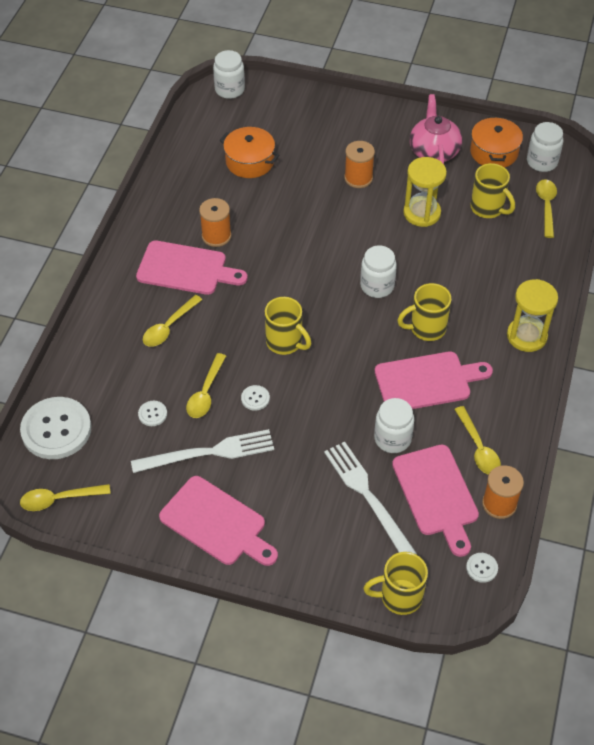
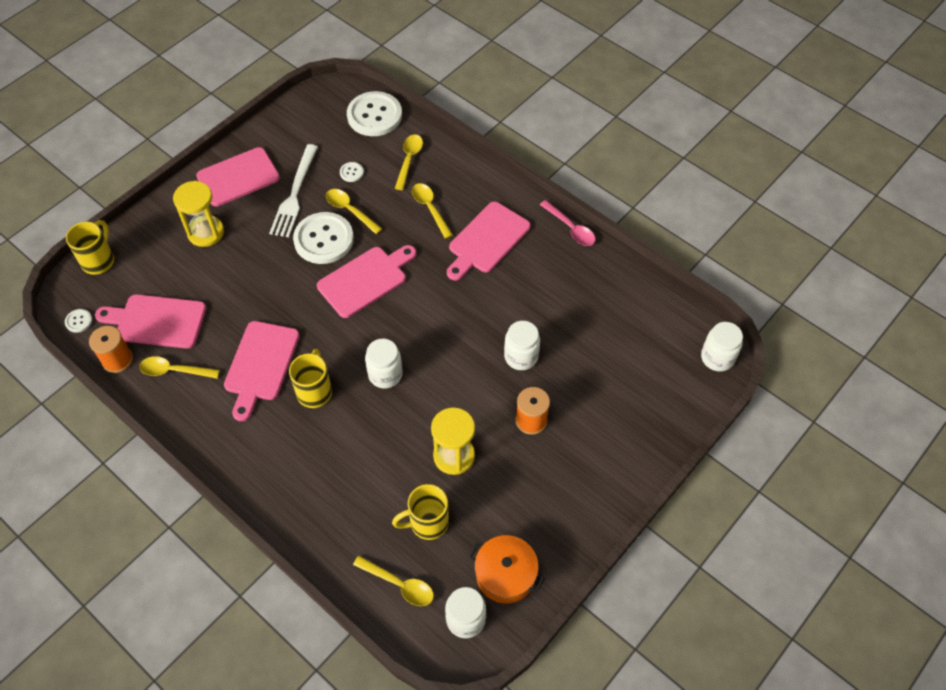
camera: 115 degrees right, 5 degrees up
(59, 499) = (314, 102): yellow spoon -> yellow spoon (409, 160)
(139, 214) = (570, 228): none -> pink spoon
(216, 236) = (514, 275): orange spool -> none
(250, 161) = (599, 336): orange pot -> none
(255, 398) = (323, 239): white button -> white button, size x2.39
(285, 342) = (365, 280): yellow mug -> pink cutting board
(368, 496) = (188, 276): white fork -> none
(392, 439) = (225, 314): white jar -> white jar (521, 356)
(434, 151) = (536, 512): pink teapot -> none
(526, 336) = (254, 470): yellow hourglass -> yellow hourglass (206, 232)

